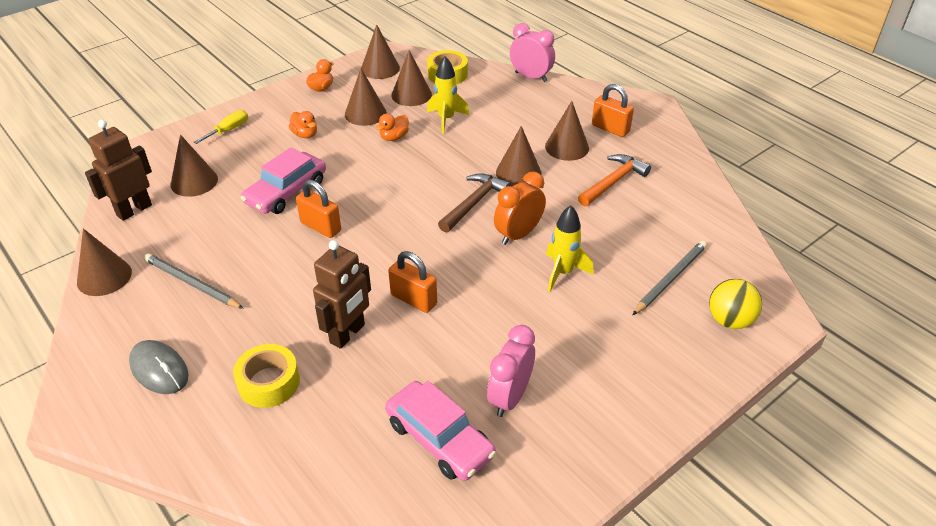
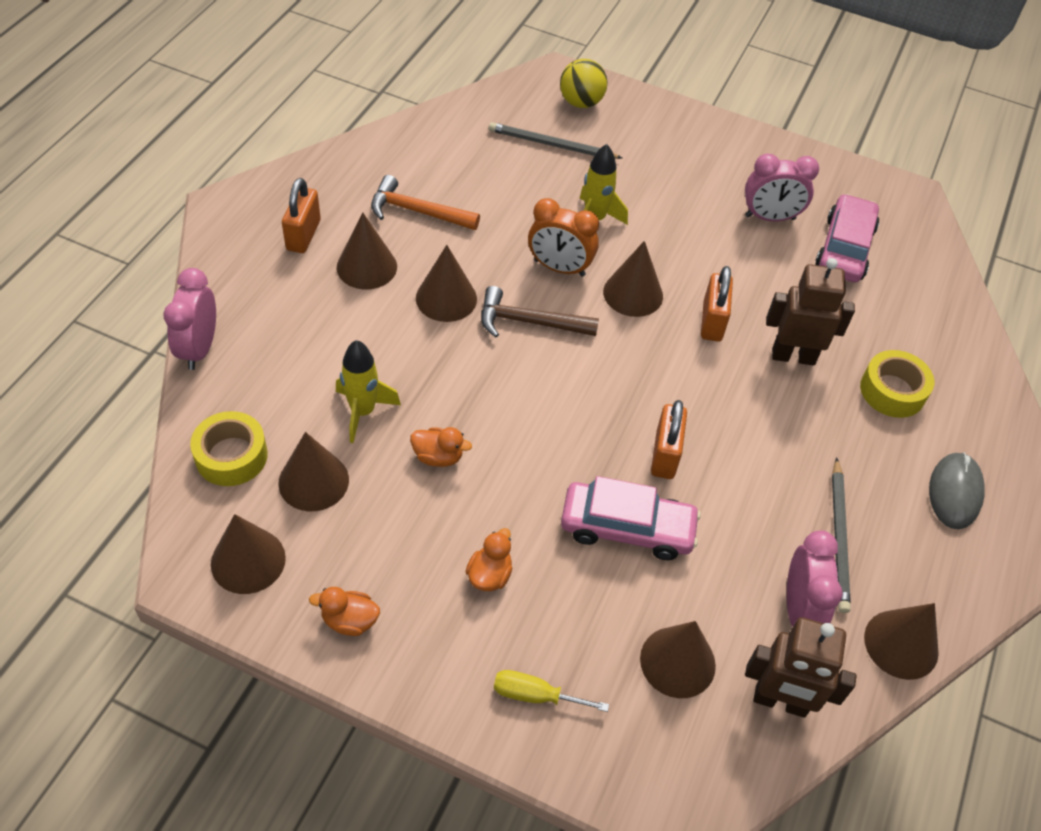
camera: 120 degrees left, 10 degrees up
(170, 241) = (799, 609): none -> pink clock
(365, 113) = (394, 520): brown cone -> brown cone (633, 293)

